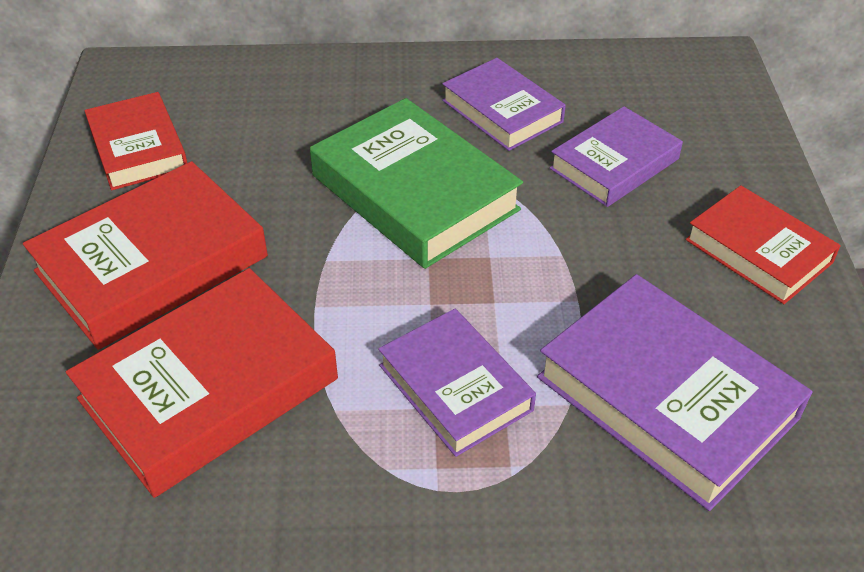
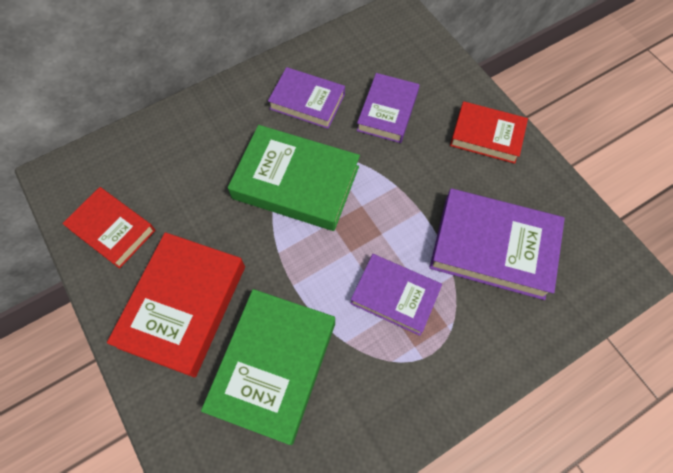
camera: 30 degrees left, 20 degrees up
(209, 388) = (273, 366): red book -> green book

